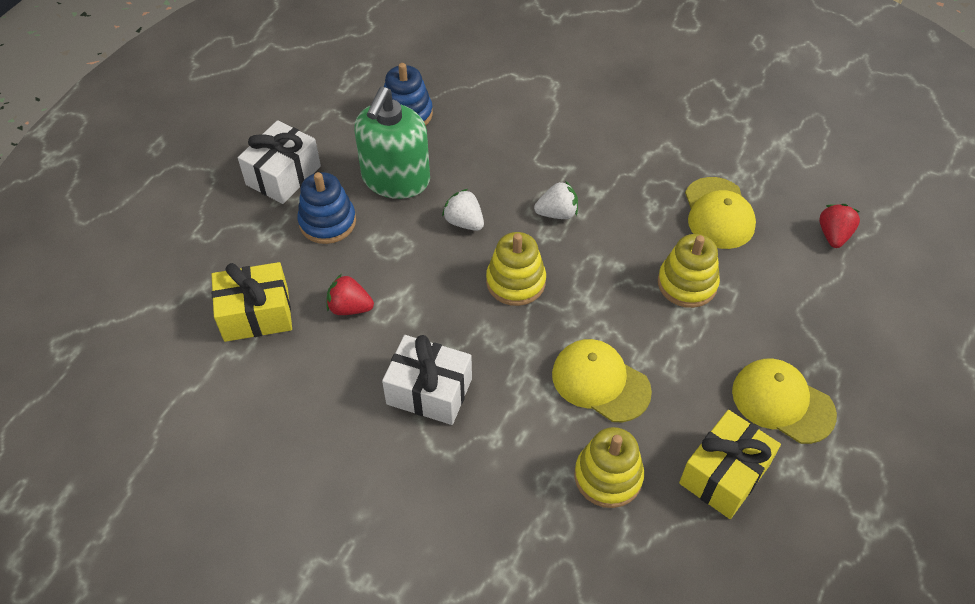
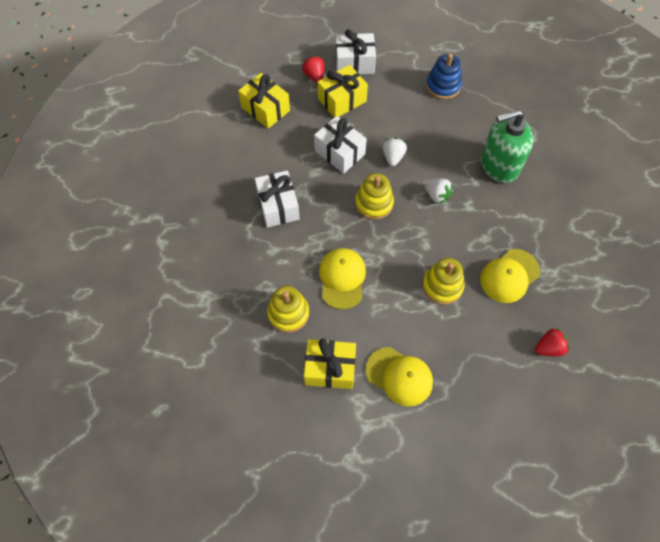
camera: 55 degrees right, 10 degrees up
(327, 222) = (342, 100): blue stacking toy -> yellow gift
(350, 307) = (299, 143): red strawberry -> red strawberry (314, 76)
(396, 179) = (394, 110): green soap dispenser -> green soap dispenser (499, 165)
(407, 272) = (340, 152): none -> white gift
(782, 402) = (399, 376): yellow cap -> yellow cap turned 120 degrees clockwise

